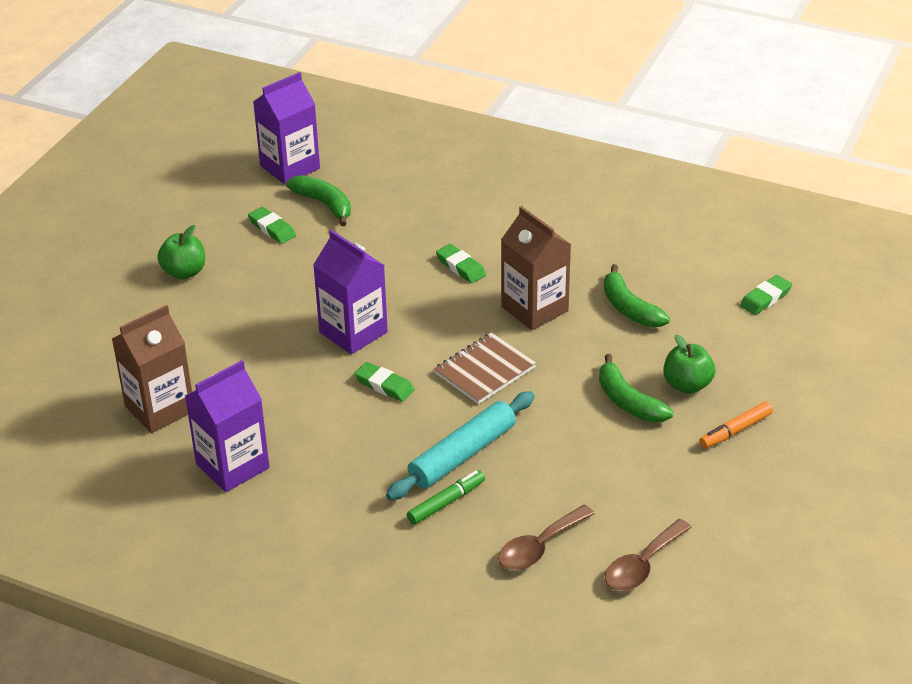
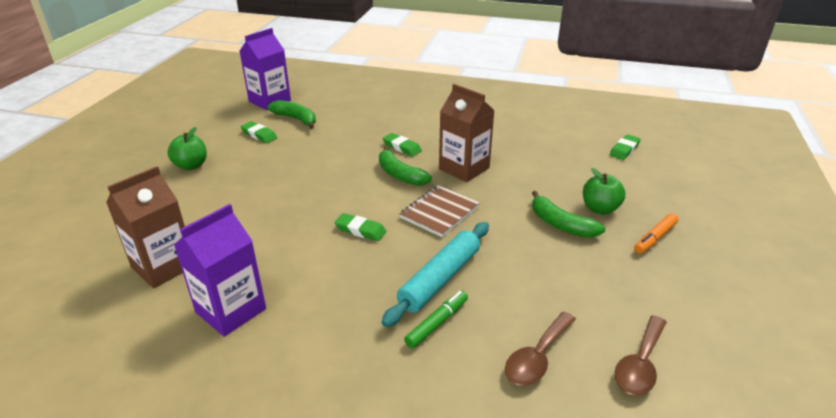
camera: 10 degrees left, 5 degrees down
(353, 332) = (328, 194): purple carton -> none
(629, 308) = (532, 163): green banana -> green banana (400, 174)

